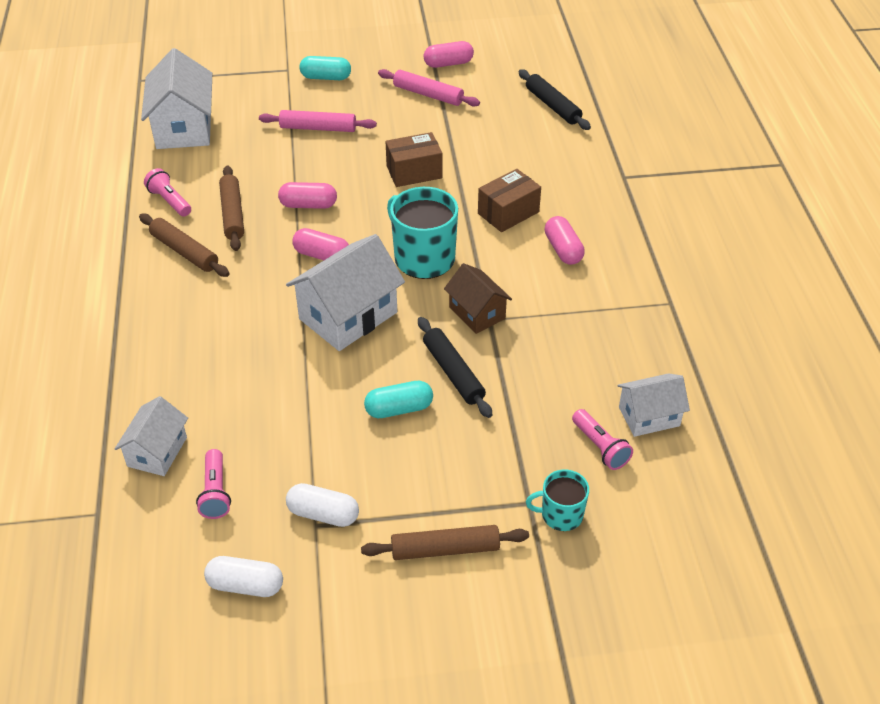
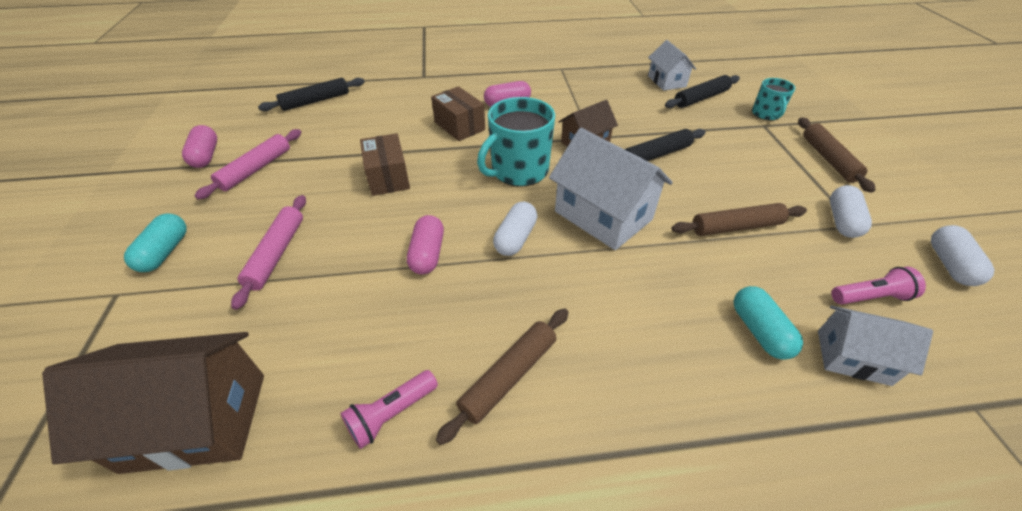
camera: 90 degrees left, 0 degrees up
(184, 128) = (196, 421): white house -> brown house
(232, 214) = (434, 328): brown rolling pin -> brown rolling pin (736, 227)
(322, 255) = (515, 238): pink capsule -> white capsule
(399, 409) = (707, 182): turquoise capsule -> turquoise capsule (759, 331)
(600, 447) = (701, 98): pink flashlight -> black rolling pin

